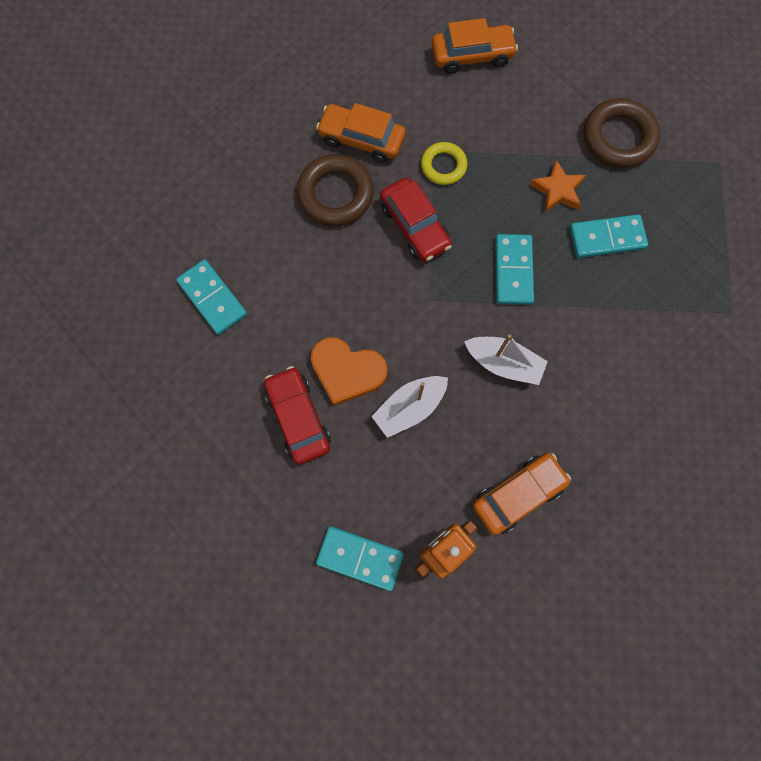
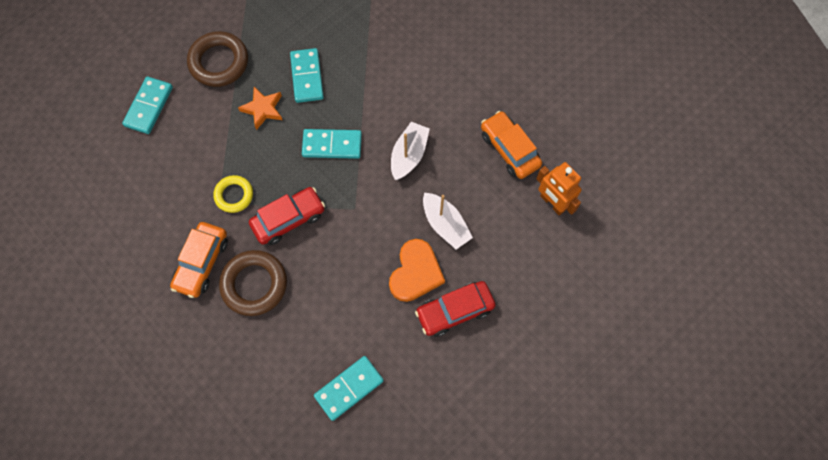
camera: 90 degrees left, 5 degrees down
(360, 558) = (562, 261): turquoise domino -> turquoise domino (148, 106)
(472, 55) = (127, 169): orange car -> none

